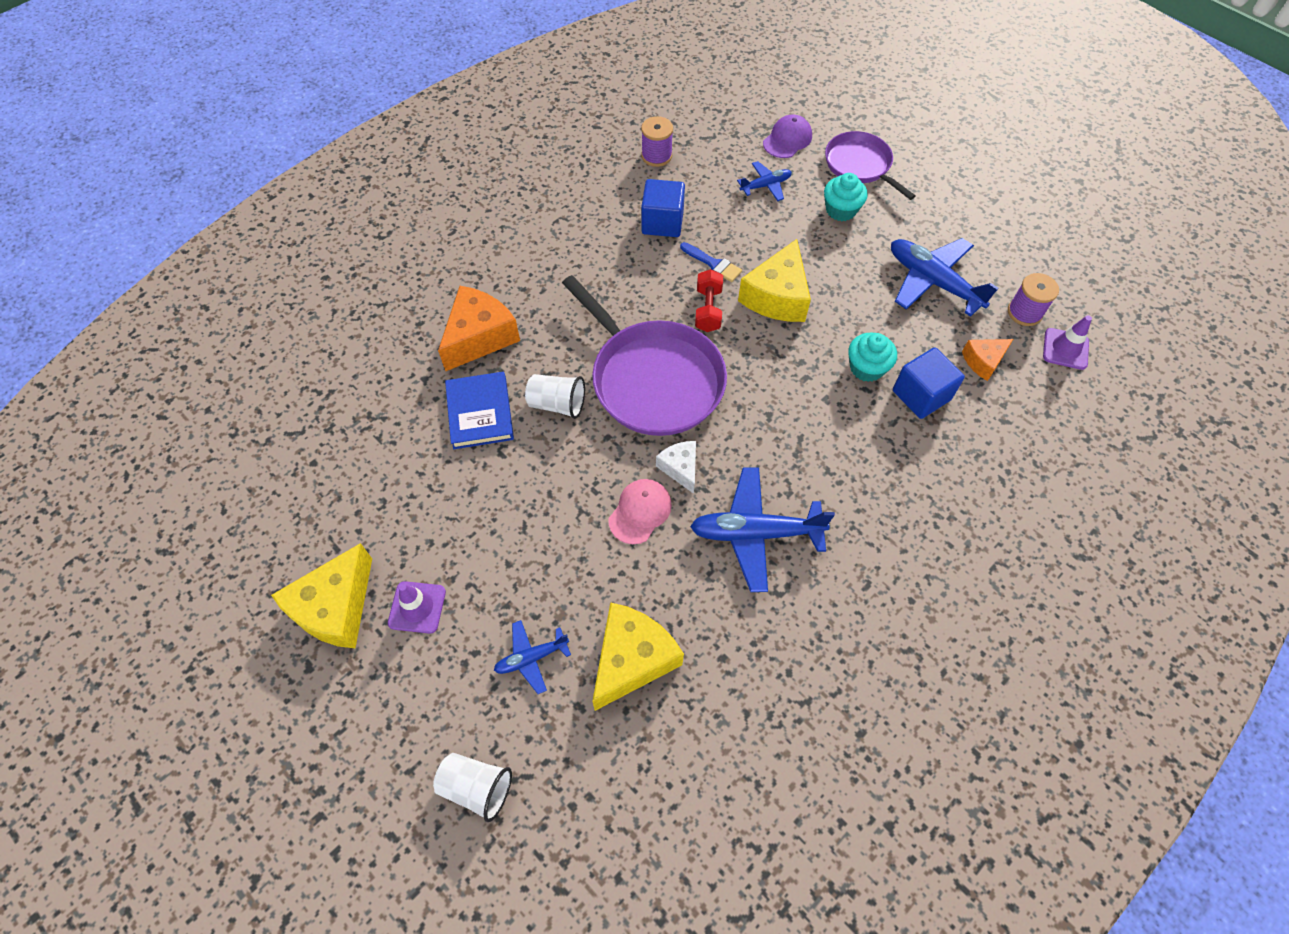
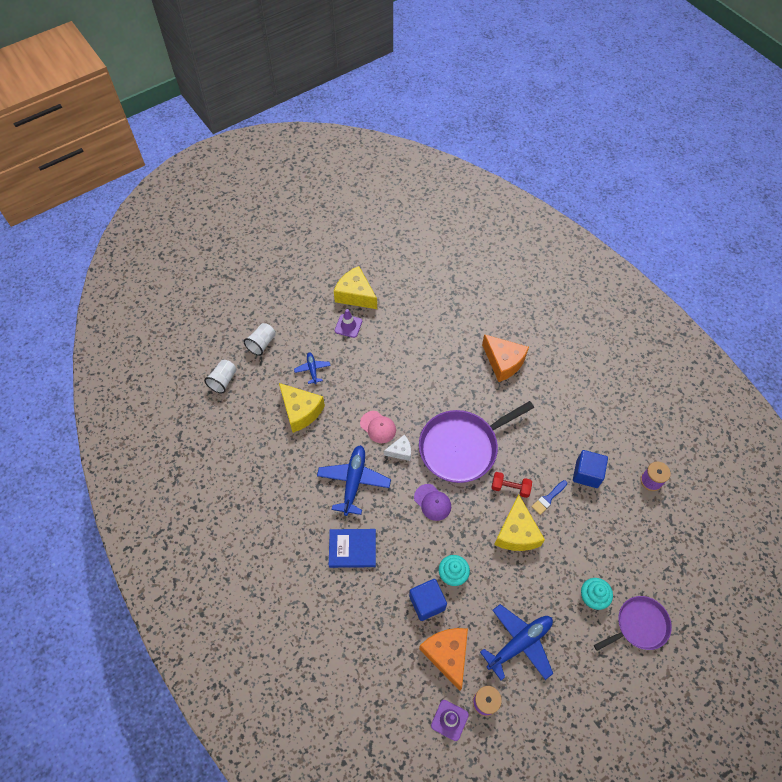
camera: 100 degrees right, 0 degrees up
(480, 413) = (452, 359): blue book -> blue book (352, 549)
(557, 404) = (452, 396): white cup -> white cup (223, 381)
(765, 185) = (619, 549): blue plane -> none
(777, 296) = (516, 532): yellow cheese -> yellow cheese turned 120 degrees counterclockwise
(787, 139) = (668, 577): purple cap -> purple cap (432, 502)
(983, 361) = (447, 655): orange cheese -> orange cheese, size x1.80

